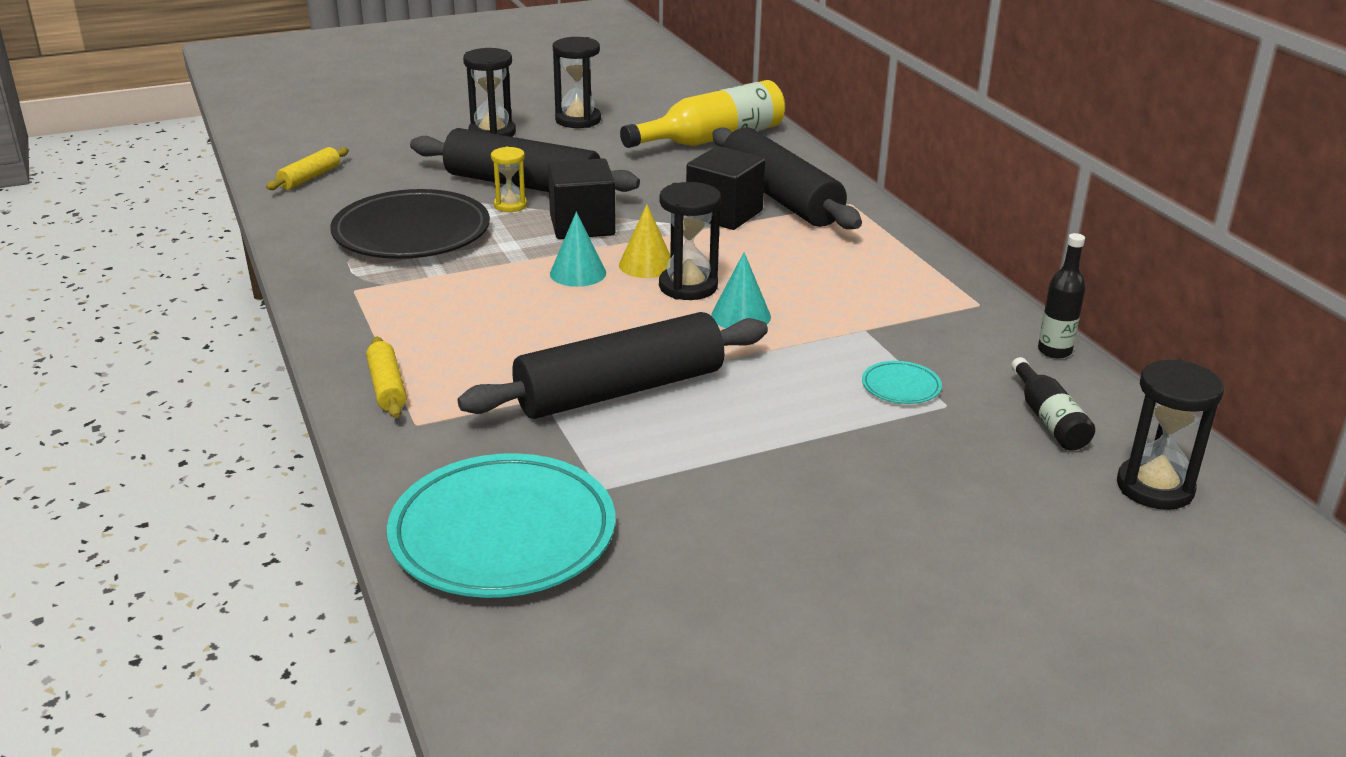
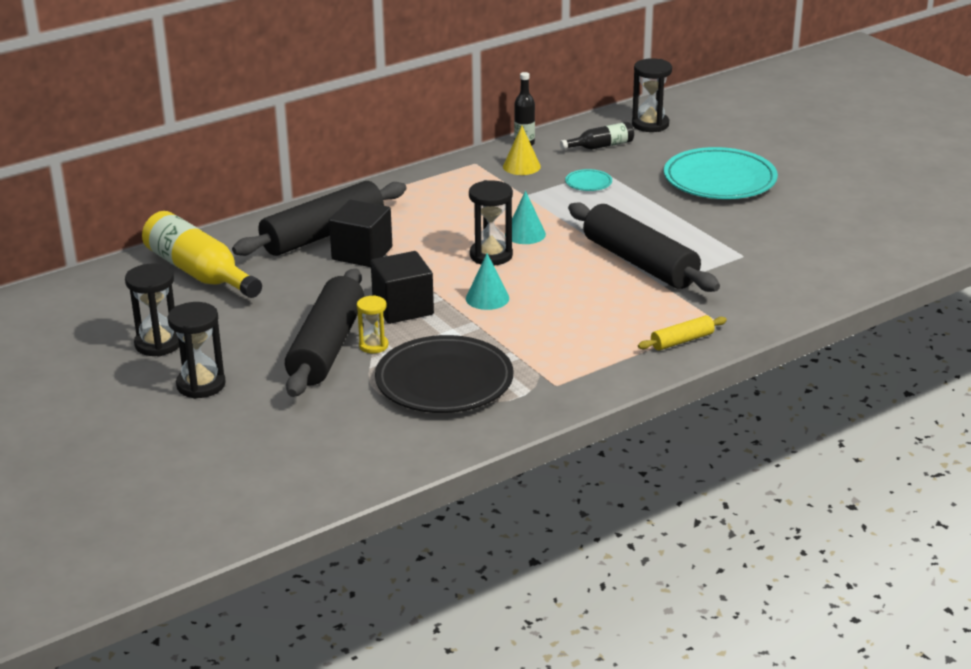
camera: 100 degrees left, 0 degrees up
(310, 178) = (339, 465): yellow rolling pin -> none
(503, 534) = (801, 276): turquoise plate -> turquoise plate (719, 180)
(646, 265) = (463, 274): yellow cone -> yellow cone (521, 166)

